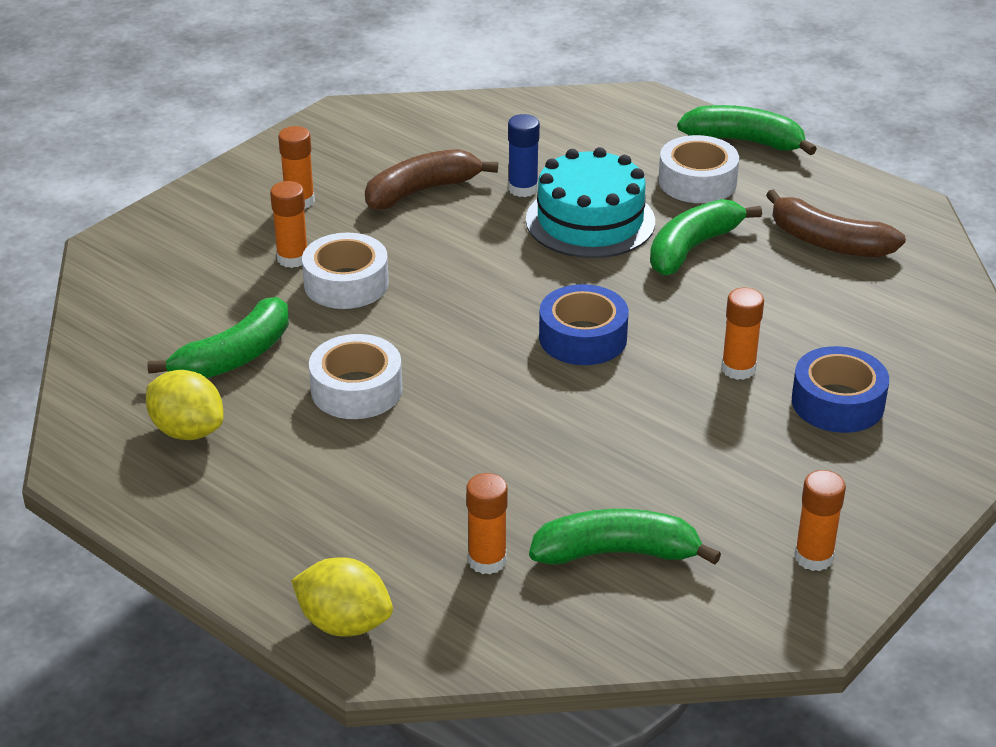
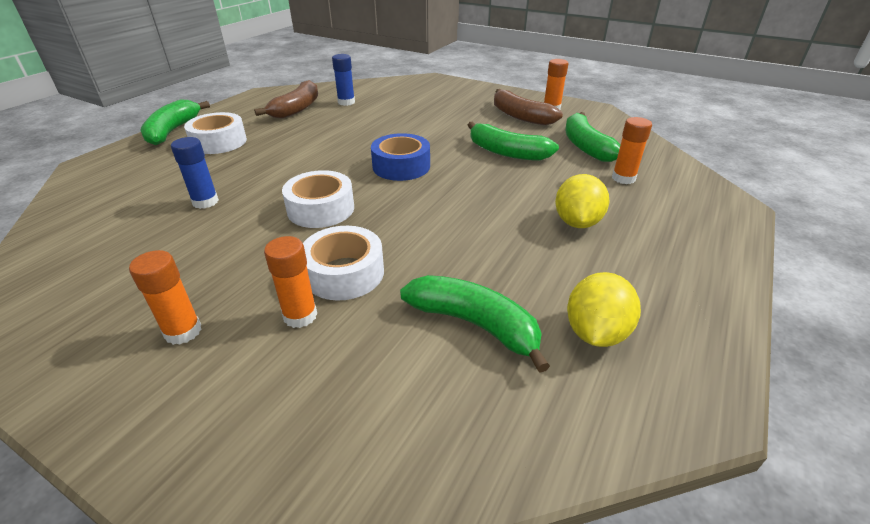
camera: 100 degrees left, 0 degrees up
(344, 623) = (720, 217): yellow lemon -> yellow lemon (577, 222)
(356, 390) = (492, 245): white tape -> white tape (321, 209)
(422, 191) = (191, 251): brown banana -> brown banana (520, 116)
(590, 221) = (260, 173): turquoise cake -> none
(692, 248) = (299, 140): green banana -> green banana (506, 152)
(738, 369) = (419, 125): orange glue stick -> none
(837, 403) = (439, 105): blue tape -> none
(859, 294) = (346, 102): none -> blue glue stick

